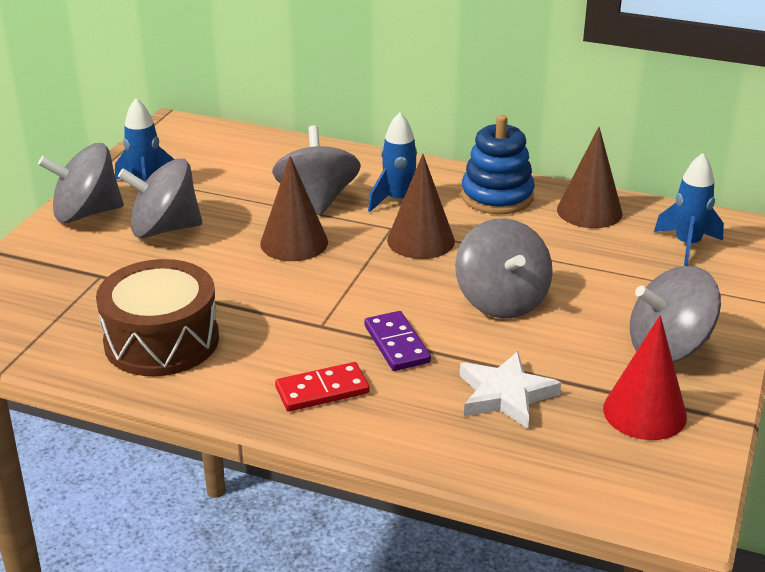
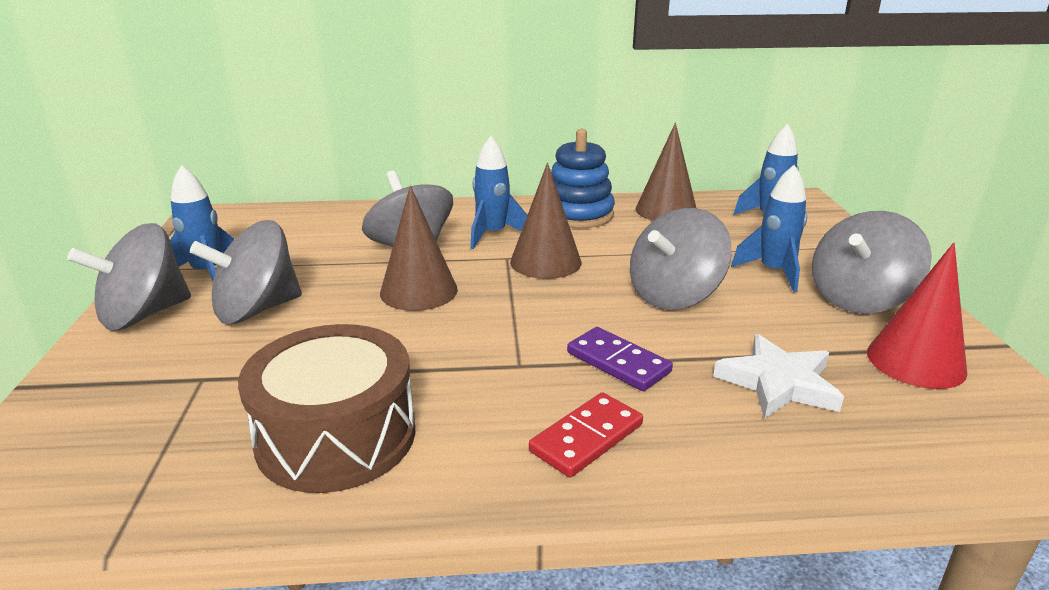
camera: 25 degrees left, 5 degrees down
(501, 301) = (674, 295): grey spinning top -> grey spinning top turned 90 degrees clockwise
(619, 302) = (773, 272): none -> blue rocket

